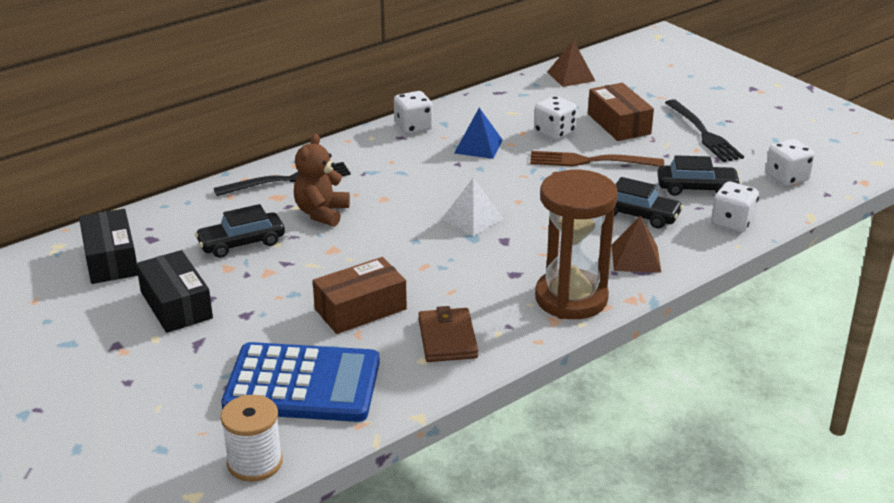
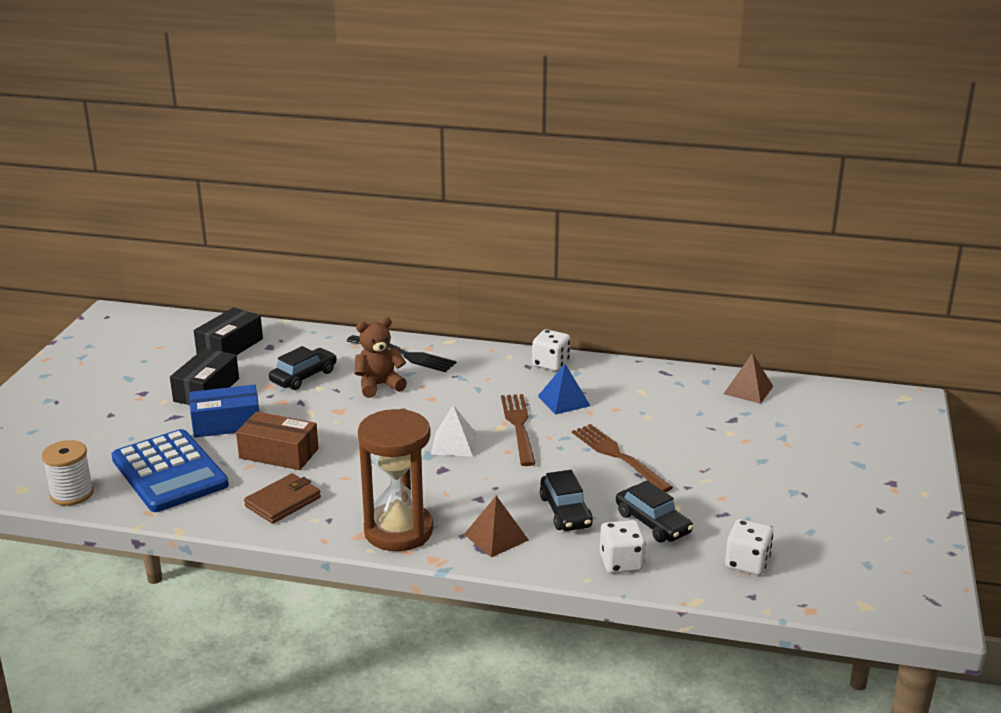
camera: 50 degrees right, 5 degrees down
(241, 243) = (304, 376): black car -> black car turned 105 degrees clockwise
(260, 317) = (226, 423): none -> blue box
(488, 180) = (519, 426): none -> brown fork
(554, 132) = (639, 422): white dice -> none
(619, 124) = (703, 444): brown box -> none
(703, 133) = (757, 490): black fork -> none

